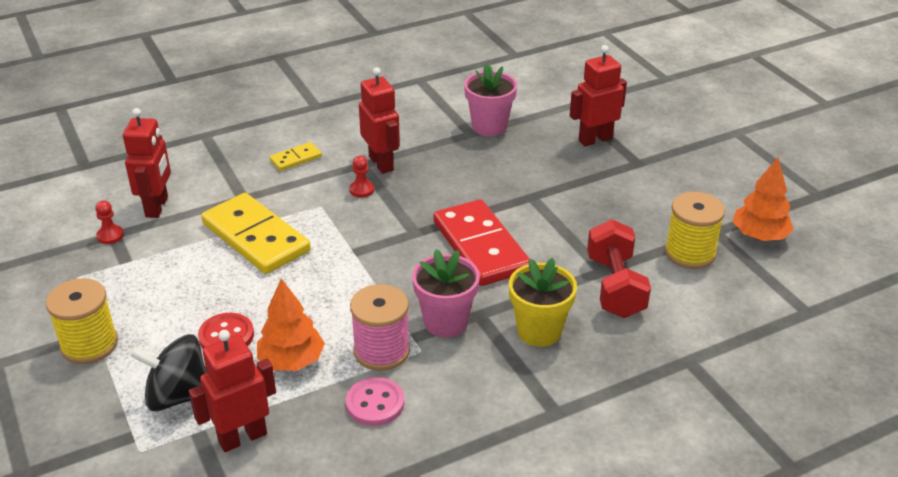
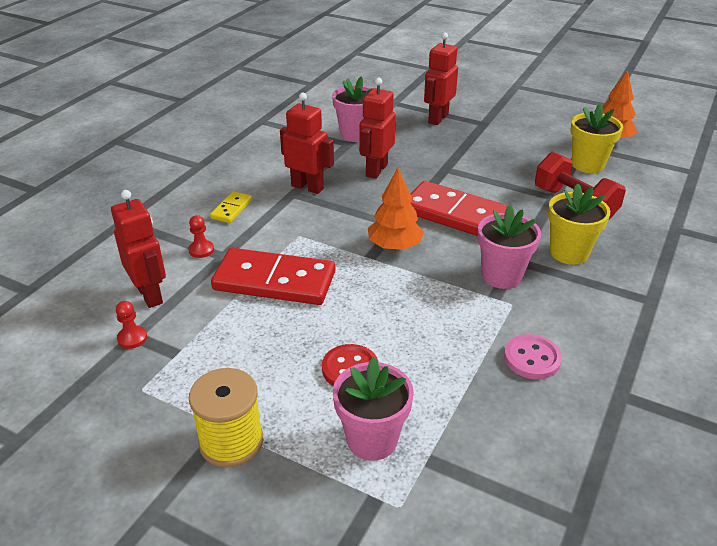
camera: 35 degrees left, 0 degrees up
(178, 396) = (372, 439): black spinning top -> pink flower pot
(242, 437) = (470, 442): red robot -> red robot (376, 170)
(255, 237) = (274, 281): yellow domino -> red domino
(291, 361) = (429, 360): orange tree -> orange tree (394, 246)
(361, 190) = (316, 211): red pawn -> red pawn (201, 250)
(381, 351) = (485, 318): pink spool -> none
(690, 253) = (587, 165): yellow spool -> yellow flower pot

